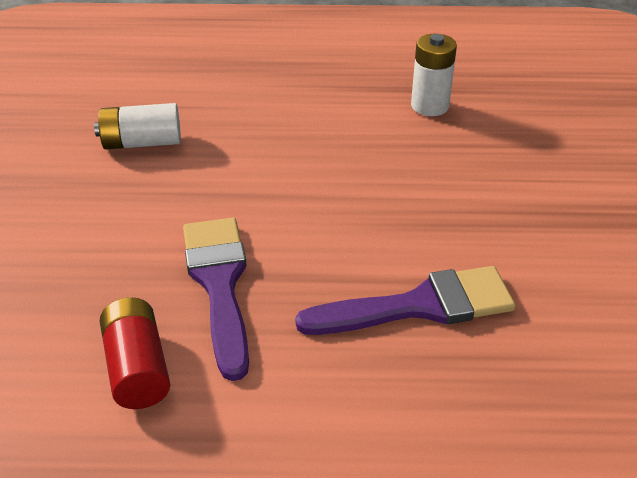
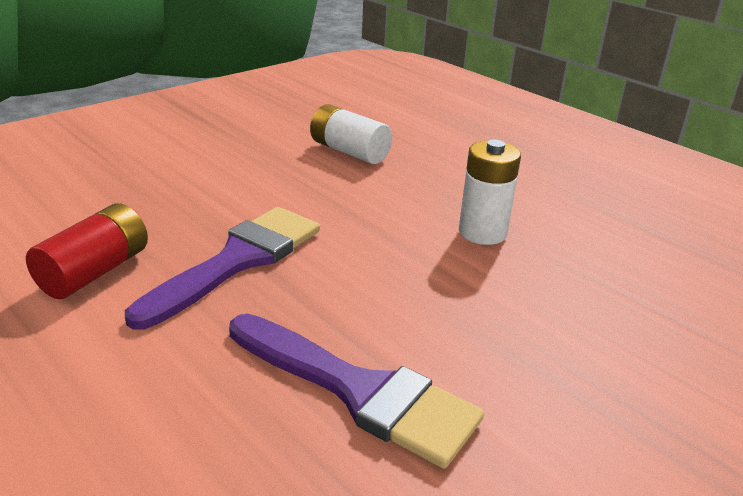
camera: 45 degrees right, 10 degrees down
(429, 106) = (651, 251): white battery -> white battery (482, 232)

